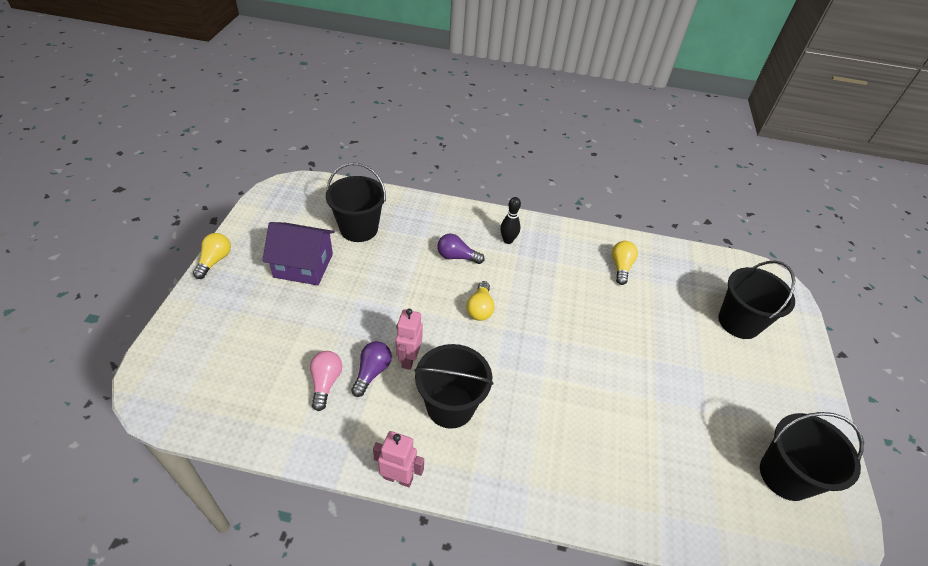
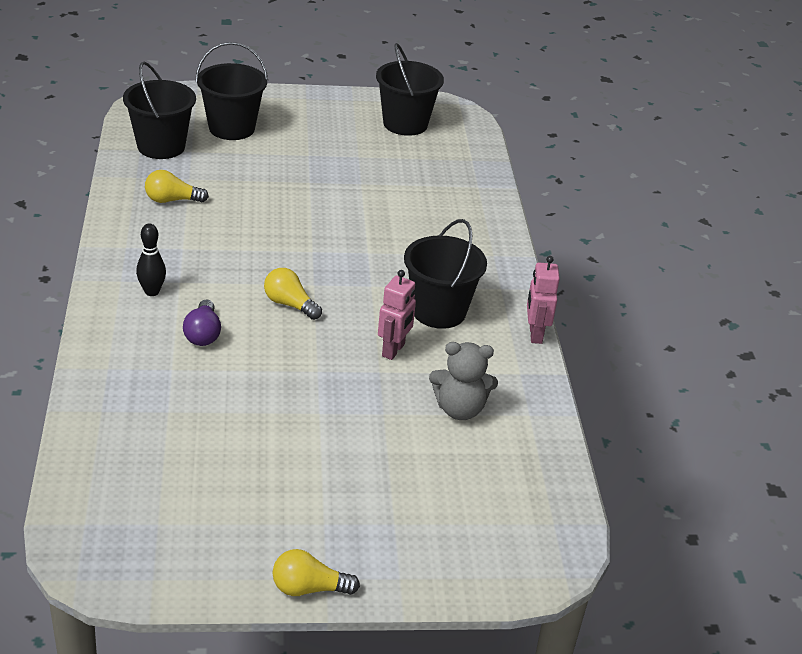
camera: 105 degrees left, 10 degrees down
(303, 265) = (279, 482): purple house -> none
(325, 383) = (459, 409): pink light bulb -> grey teddy bear
(359, 229) = (176, 442): black bucket -> black bucket (161, 146)
(372, 372) = (426, 375): purple light bulb -> none
(408, 359) = (393, 350): pink robot -> pink robot turned 60 degrees counterclockwise
(480, 308) = (290, 304): yellow light bulb -> yellow light bulb turned 135 degrees counterclockwise

